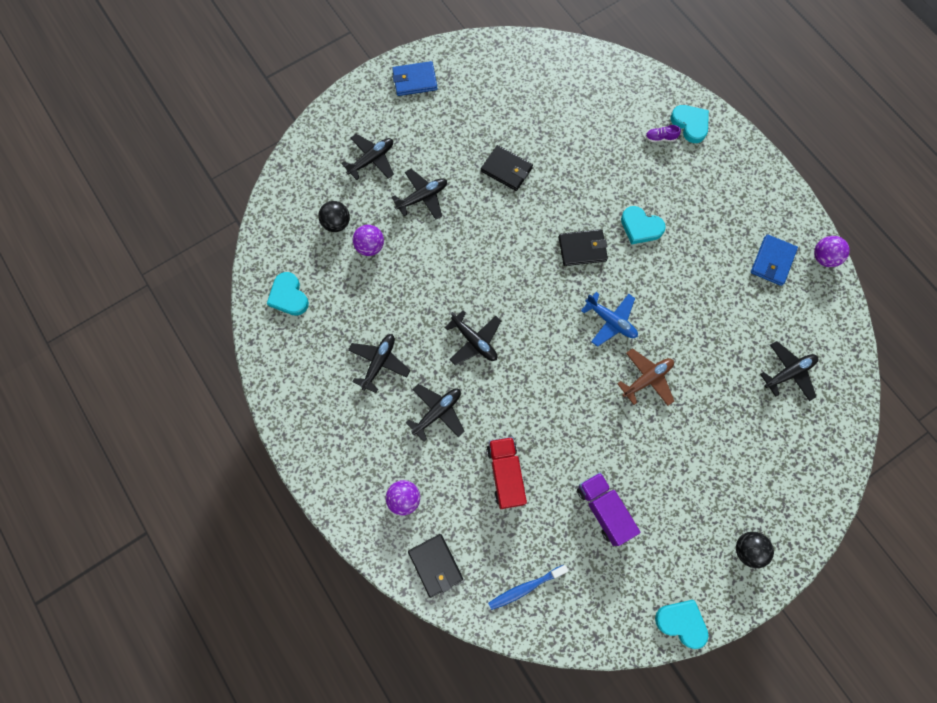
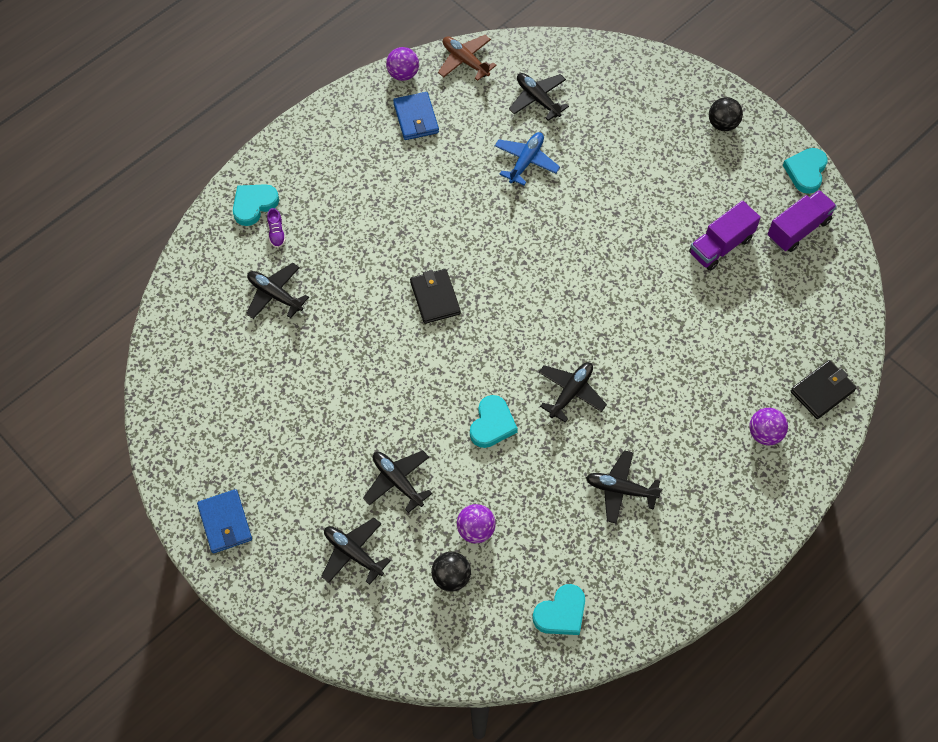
camera: 100 degrees left, 10 degrees down
(437, 412) = (662, 417): black plane -> black plane (275, 295)
(505, 474) = (711, 339): red truck -> none
(506, 169) = (343, 391): black wallet -> none
(525, 587) = (817, 305): blue toothbrush -> none
(610, 321) = (517, 260): blue plane -> blue plane (526, 161)
(613, 593) = (798, 229): none -> purple truck
(640, 227) = (397, 243): turquoise heart -> turquoise heart (492, 424)
(647, 379) = (574, 220): brown plane -> brown plane (465, 61)
(772, 261) = (416, 118): blue wallet -> blue wallet turned 60 degrees clockwise

